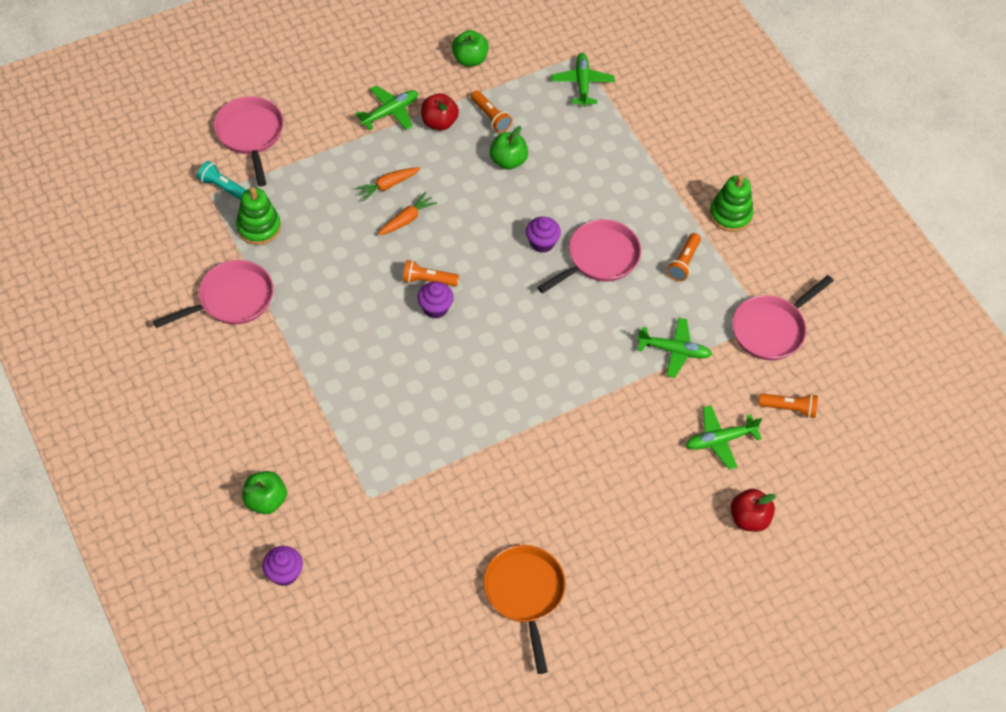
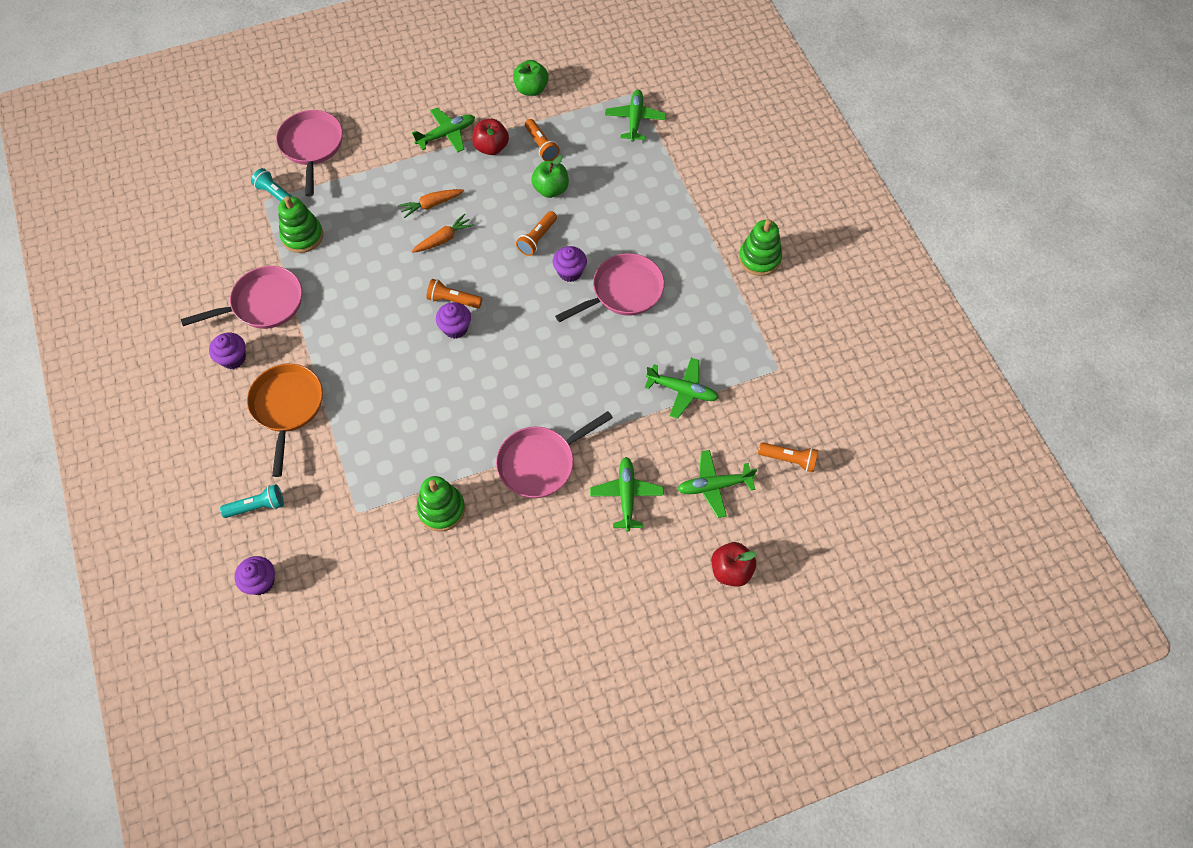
camera: 10 degrees right, 5 degrees up
(211, 357) = (233, 358): none -> purple cupcake
(266, 500) = (257, 506): green apple -> turquoise flashlight
(453, 487) = (441, 509): none -> green stacking toy
(525, 594) = (492, 627): orange pan -> orange pan (287, 407)
(635, 457) = (626, 495): none -> green plane
(684, 263) = (706, 302): orange flashlight -> orange flashlight (537, 239)
(771, 329) = (783, 377): pink pan -> pink pan (540, 463)

